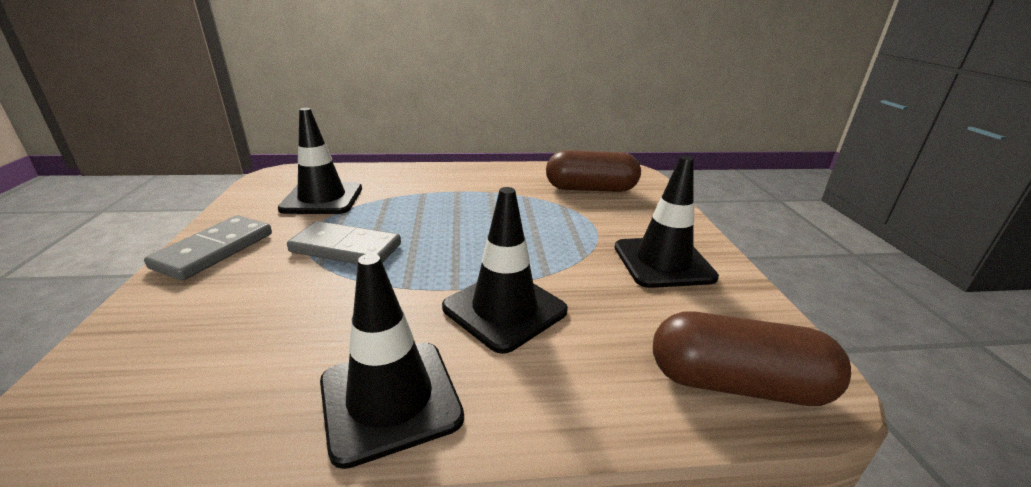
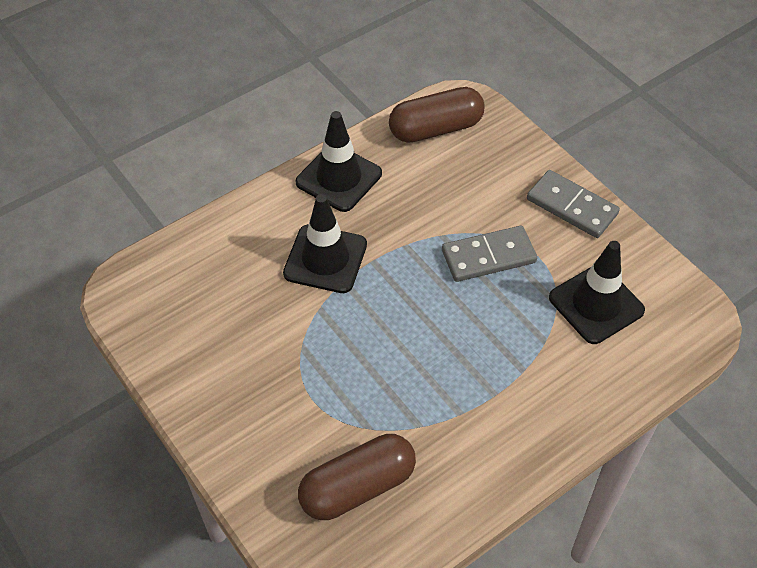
camera: 150 degrees right, 25 degrees up
(214, 250) = (572, 206): grey domino -> grey domino turned 45 degrees counterclockwise
(663, 262) = (233, 373): black traffic cone -> none
(736, 384) = (165, 271): brown capsule -> brown capsule (435, 128)

